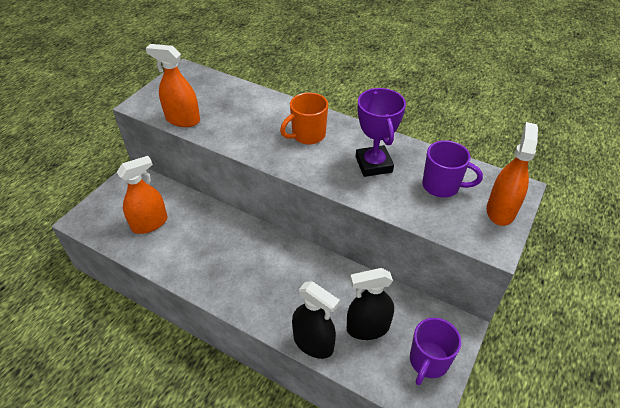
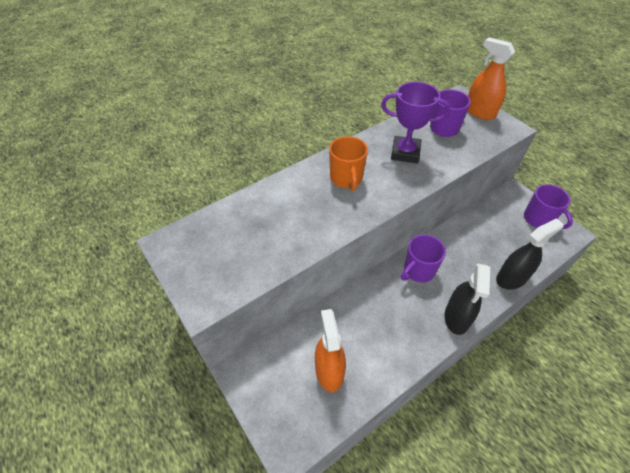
camera: 65 degrees left, 5 degrees up
(183, 120) = (263, 267): orange spray bottle -> none
(281, 257) = (418, 270): none -> purple mug
(368, 328) = (504, 240): black spray bottle -> black spray bottle (457, 317)

